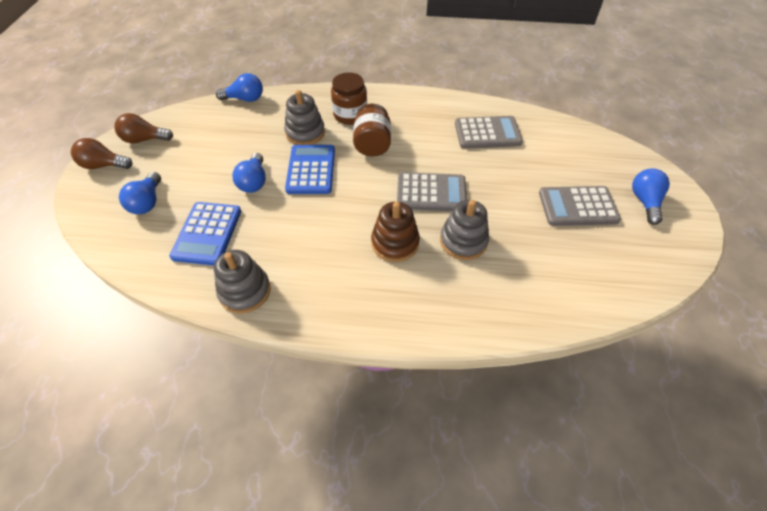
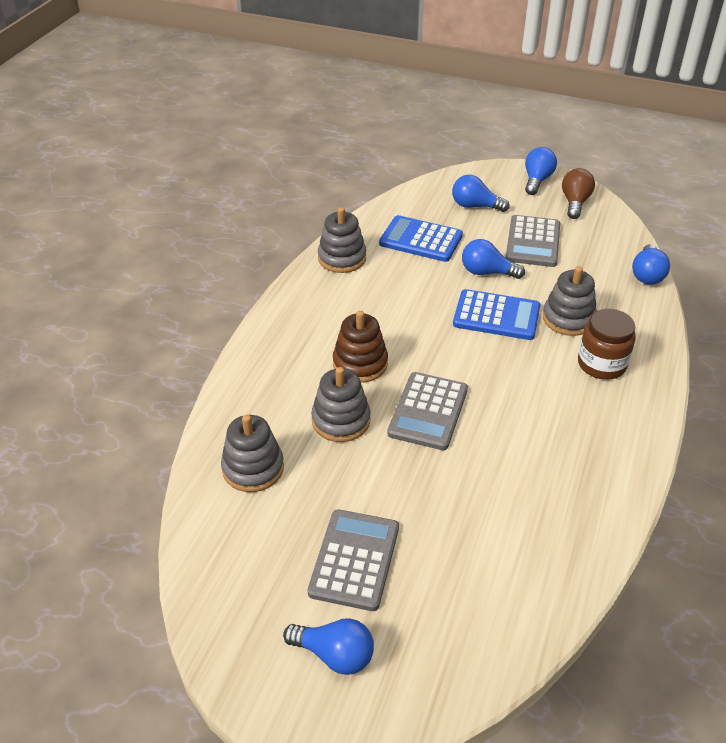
camera: 105 degrees right, 10 degrees down
(104, 165) = (537, 180): brown light bulb -> blue light bulb
(372, 144) = (534, 375): brown jar -> none
(487, 133) = (537, 507): grey calculator -> grey calculator (533, 242)
(539, 285) = (253, 468): none -> grey stacking toy

